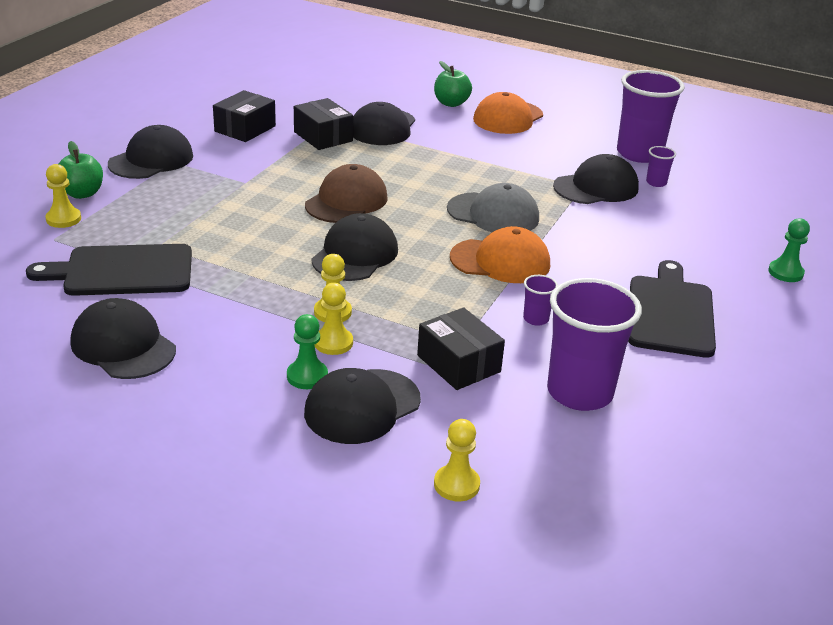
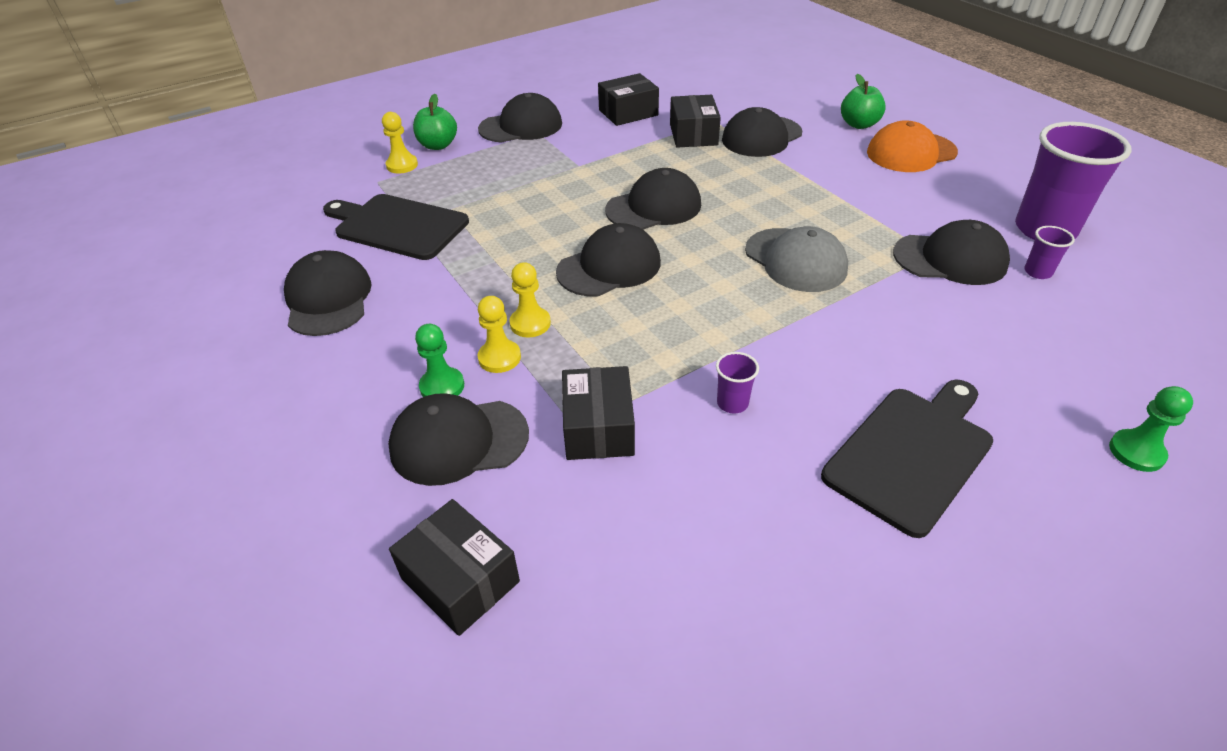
camera: 35 degrees right, 10 degrees up
(346, 201) = (654, 207): brown cap -> black cap
(456, 485) = (460, 579): yellow pawn -> black box
(500, 261) = (754, 318): orange cap -> none
(579, 392) = (700, 520): purple cup -> none

